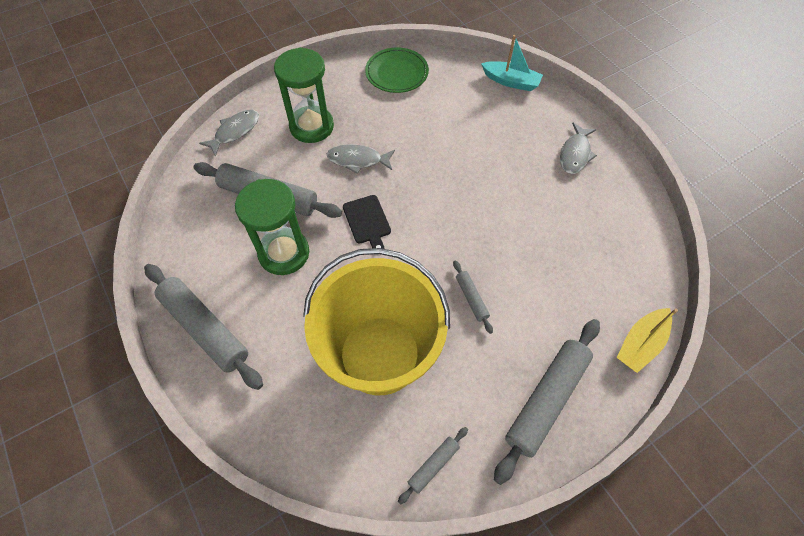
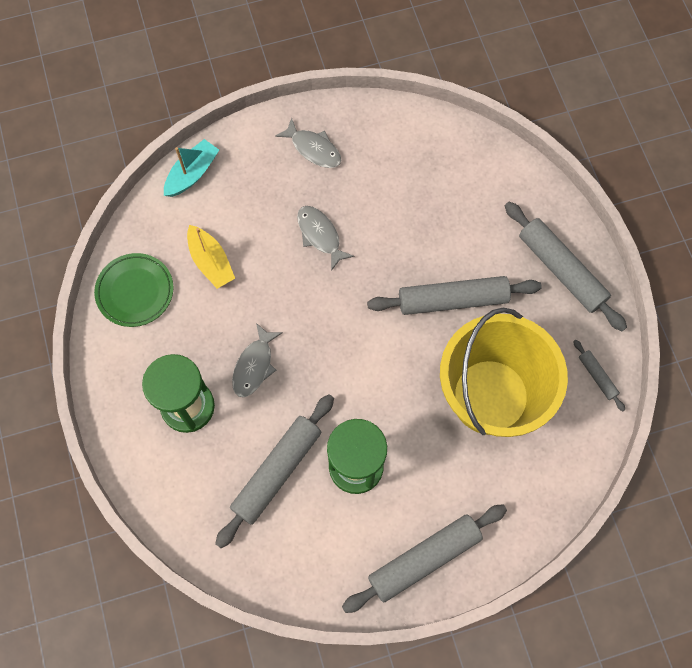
camera: 75 degrees left, 10 degrees up
(235, 132) = (166, 498): grey fish -> grey fish (320, 235)
(367, 221) = (339, 374): black cutting board -> none
(471, 298) = (452, 300): grey rolling pin -> grey rolling pin, size x2.11
(640, 344) = (528, 177): yellow boat -> yellow boat (211, 262)

